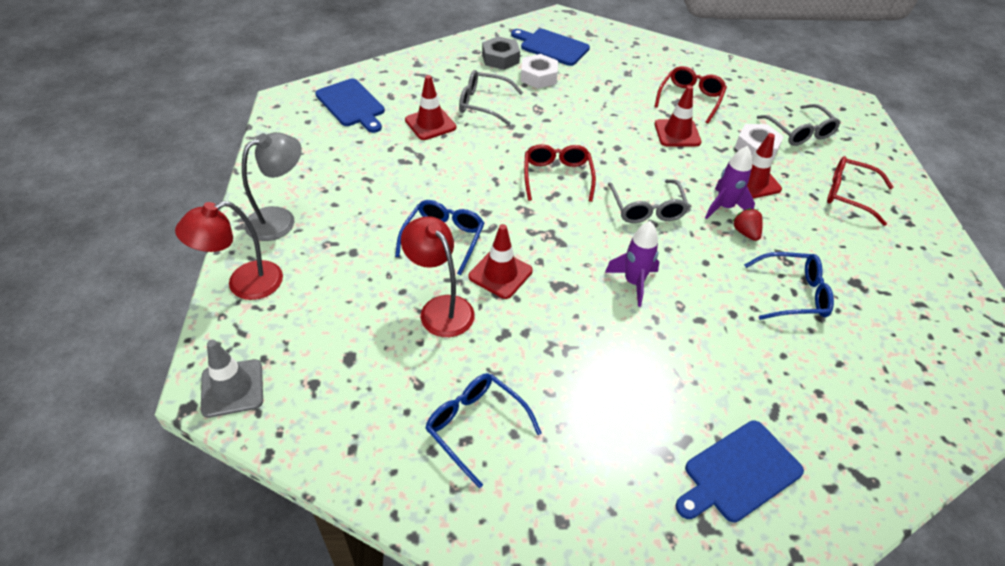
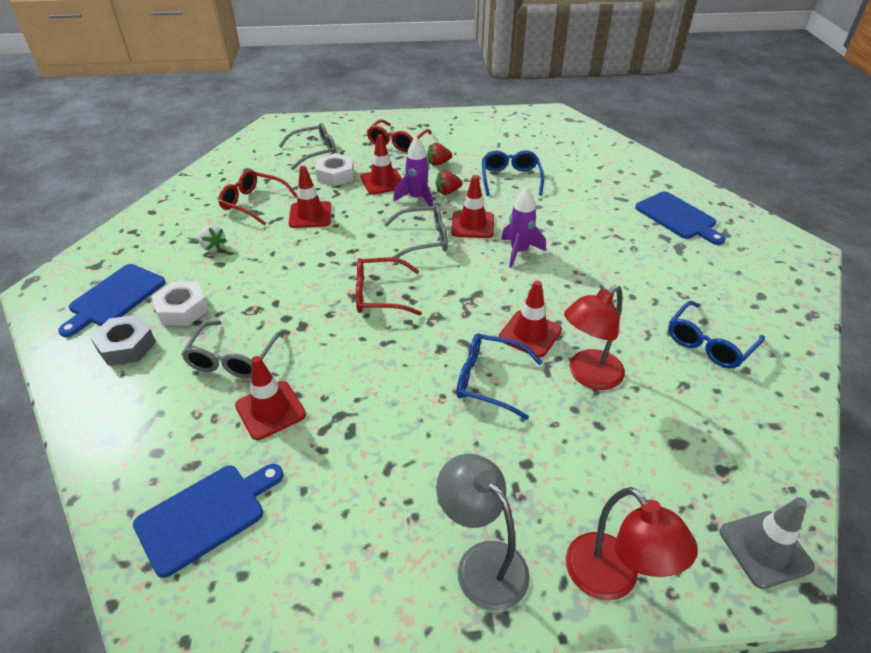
camera: 90 degrees left, 5 degrees down
(619, 83) = (213, 247): none -> white strawberry
(680, 248) = (472, 225): none -> red traffic cone
(810, 229) = (438, 163): none -> red strawberry

